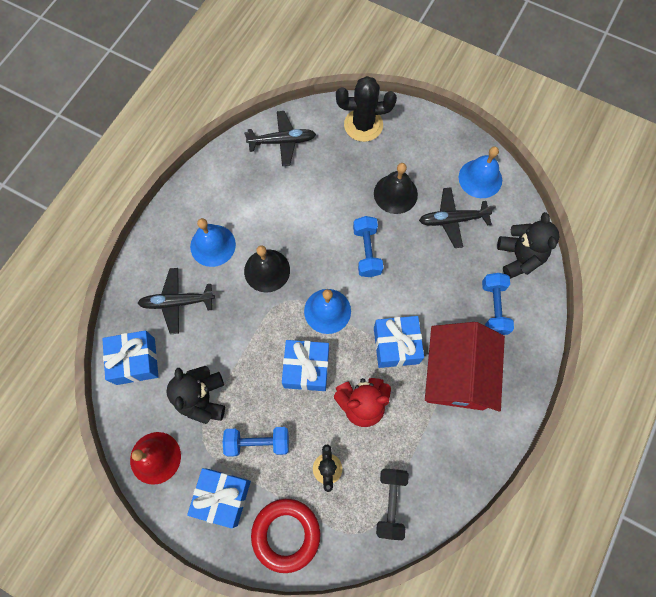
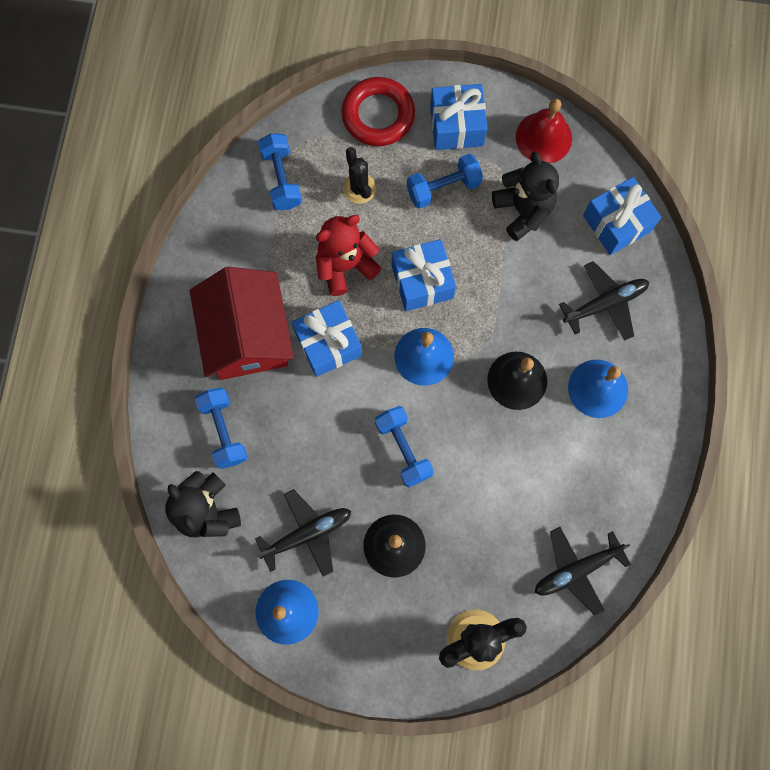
camera: 160 degrees right, 5 degrees up
(390, 503) = (281, 179): black dumbbell -> blue dumbbell

